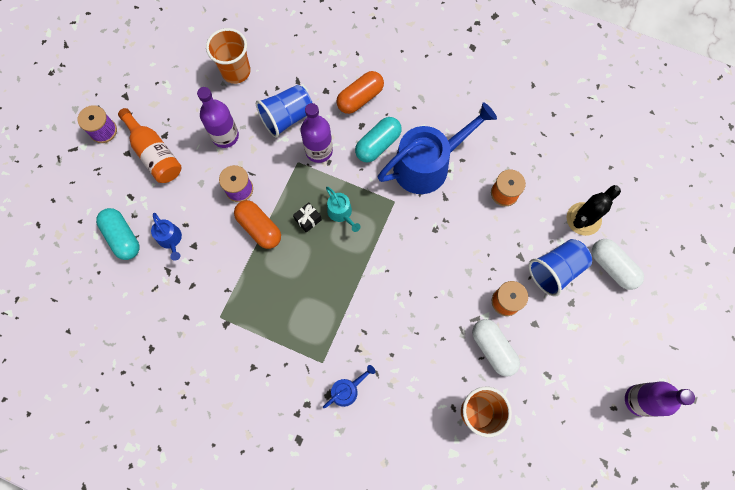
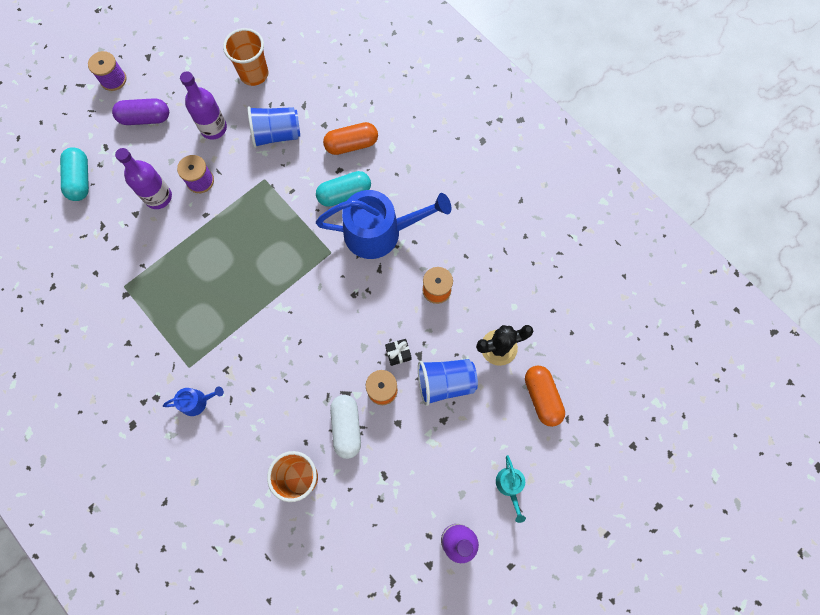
camera: 25 degrees right, 0 degrees up
(155, 154) = (145, 118): orange bottle -> purple capsule
(170, 239) = (119, 199): blue watering can -> none
(259, 228) = (199, 223): orange capsule -> orange capsule (542, 397)
(308, 219) = (245, 234): black gift -> black gift (398, 353)
(319, 151) = (288, 177): purple bottle -> purple bottle (158, 197)
(341, 213) = (277, 241): turquoise watering can -> turquoise watering can (510, 485)
(612, 267) = (501, 405): white capsule -> none

